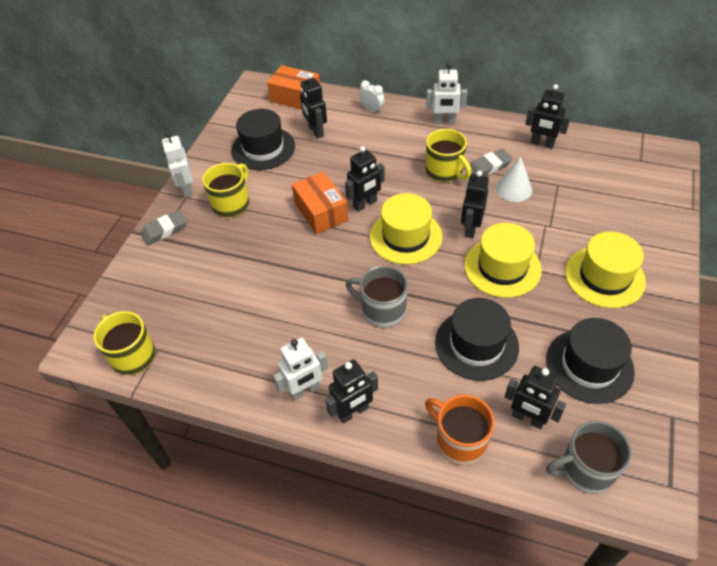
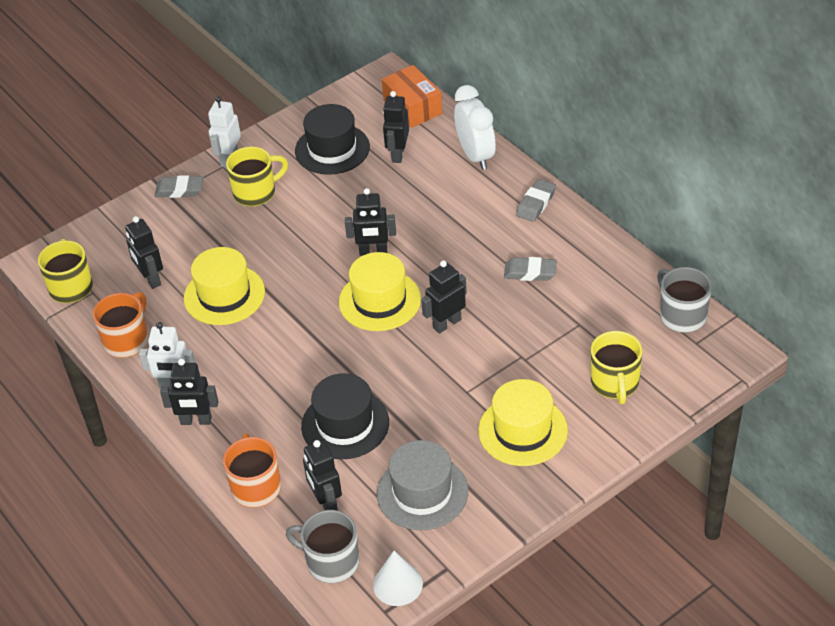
camera: 35 degrees right, 5 degrees down
(227, 375) = (127, 341): none -> orange mug
(321, 212) = (326, 239): orange box -> none
(372, 109) = (476, 156): white clock -> white clock, size x1.94
(382, 310) = (295, 354): grey mug -> grey mug (682, 316)
(444, 122) = (536, 203): white robot -> grey eraser
(445, 171) = (481, 256): yellow mug -> yellow mug (615, 383)
(502, 267) = (437, 373): yellow hat -> yellow hat (224, 295)
(514, 189) = (530, 306): white cone -> white cone (397, 584)
(542, 144) = (611, 275): black robot -> black robot (150, 279)
(589, 365) = (422, 492): black hat -> grey hat

